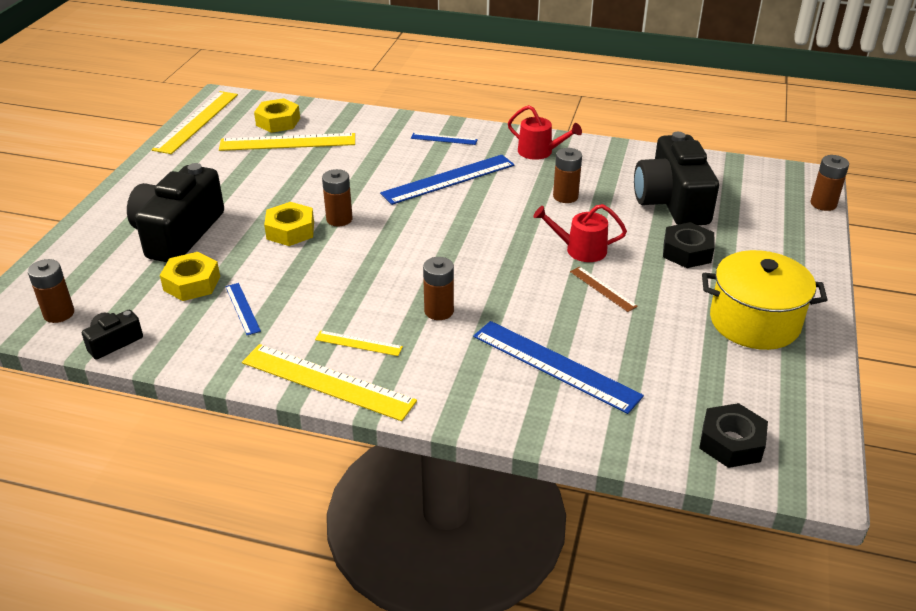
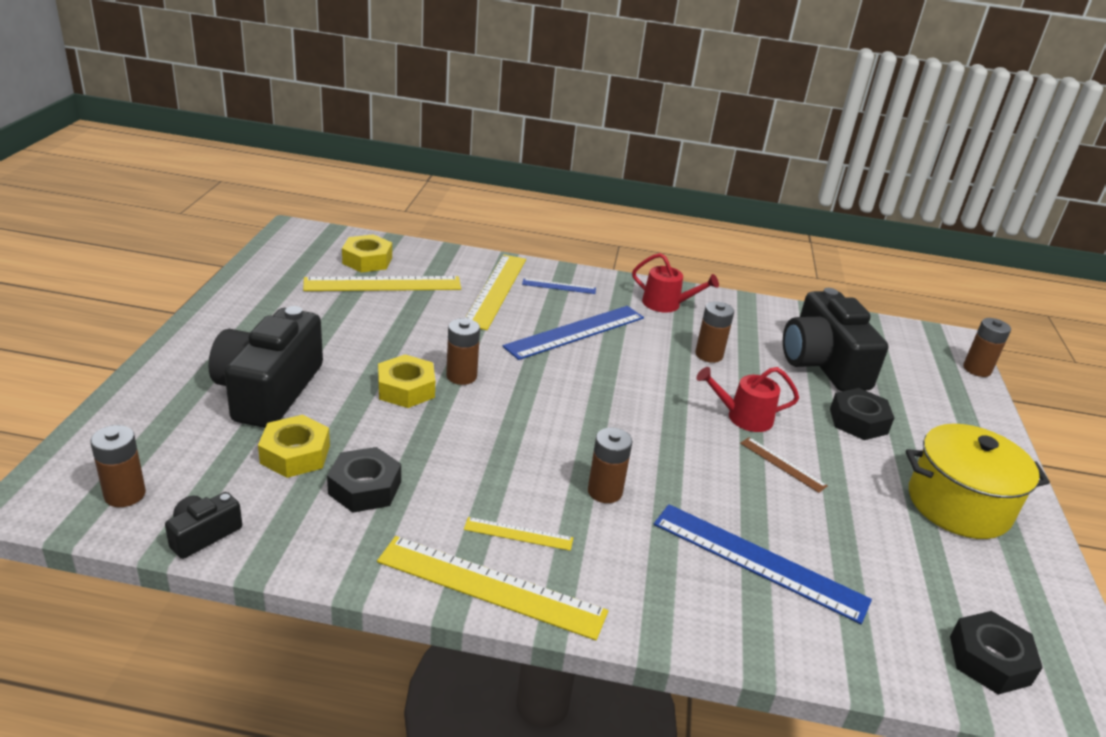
camera: 10 degrees left, 5 degrees down
(196, 121) = (271, 256): yellow ruler -> yellow ruler (495, 290)
(242, 308) = (365, 488): blue ruler -> black nut

